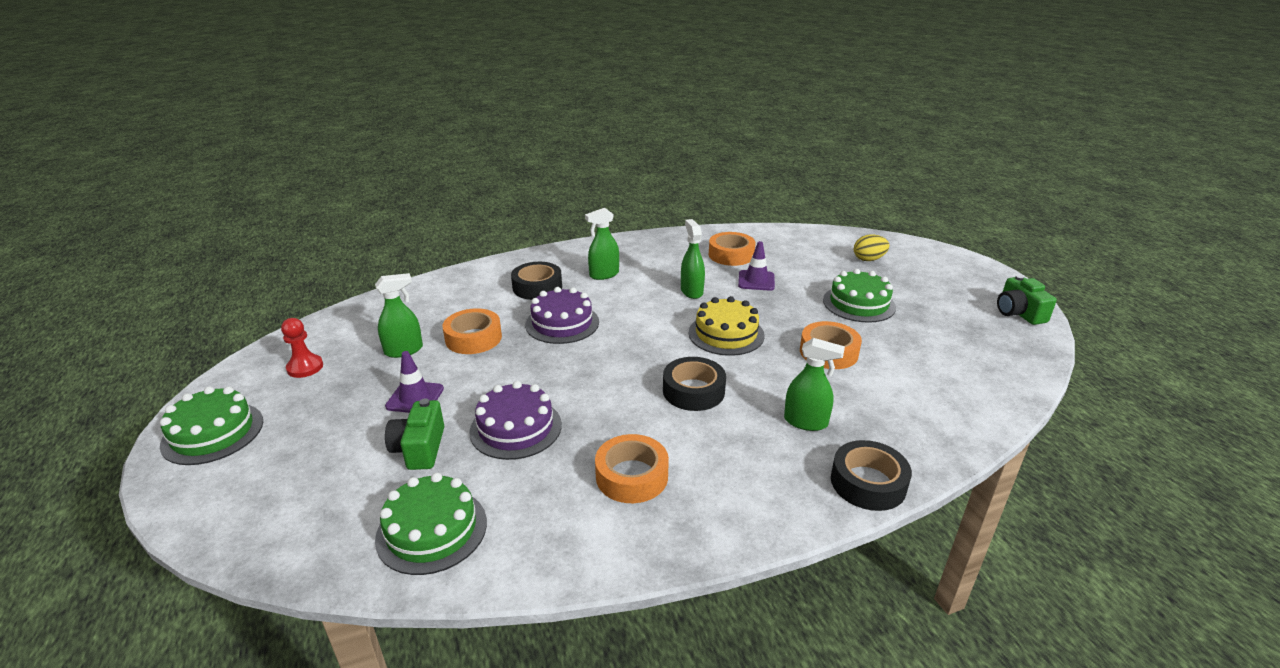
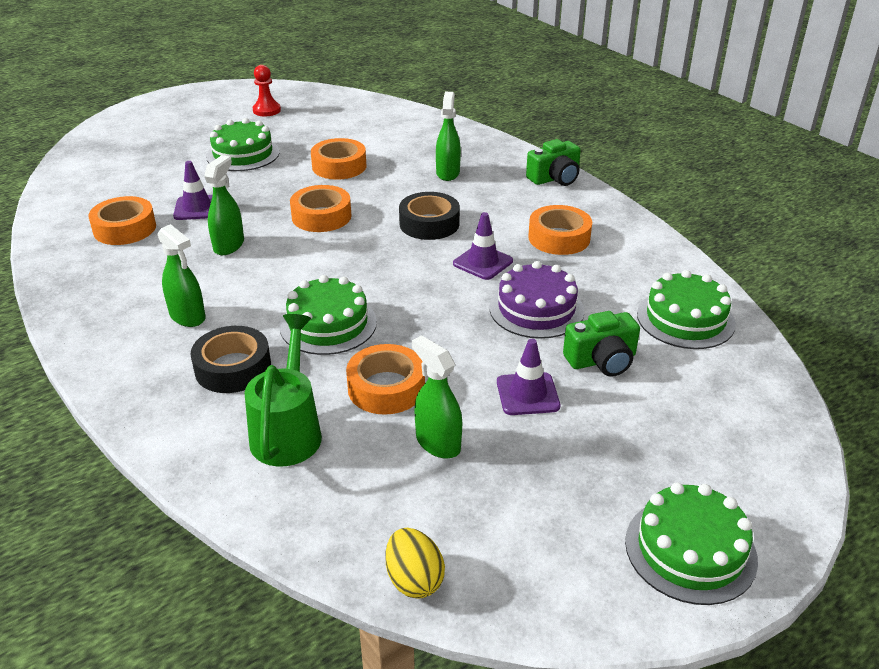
camera: 105 degrees left, 5 degrees up
(305, 367) = (519, 531): red pawn -> red pawn (266, 110)
(463, 301) = (288, 431): none -> green watering can
(562, 323) = (328, 324): purple cake -> green cake
(608, 411) = (483, 262): none -> purple traffic cone
(691, 291) = (229, 245): green spray bottle -> green spray bottle turned 135 degrees clockwise
(726, 334) = (321, 216): yellow cake -> orange tape
(868, 259) = (139, 149): yellow egg -> yellow egg (414, 580)
(868, 483) = (504, 151): black tape -> none
(1019, 313) = (247, 92): green camera -> green camera (555, 178)

